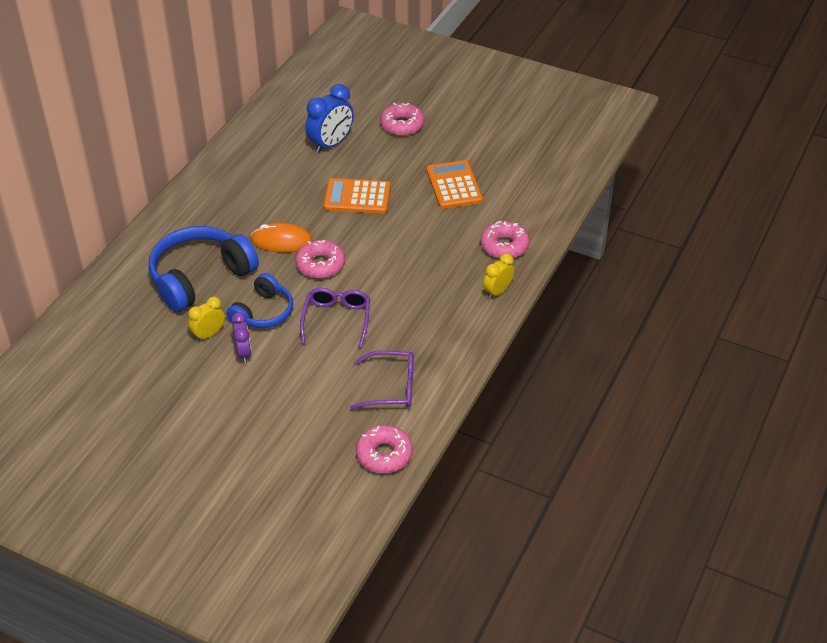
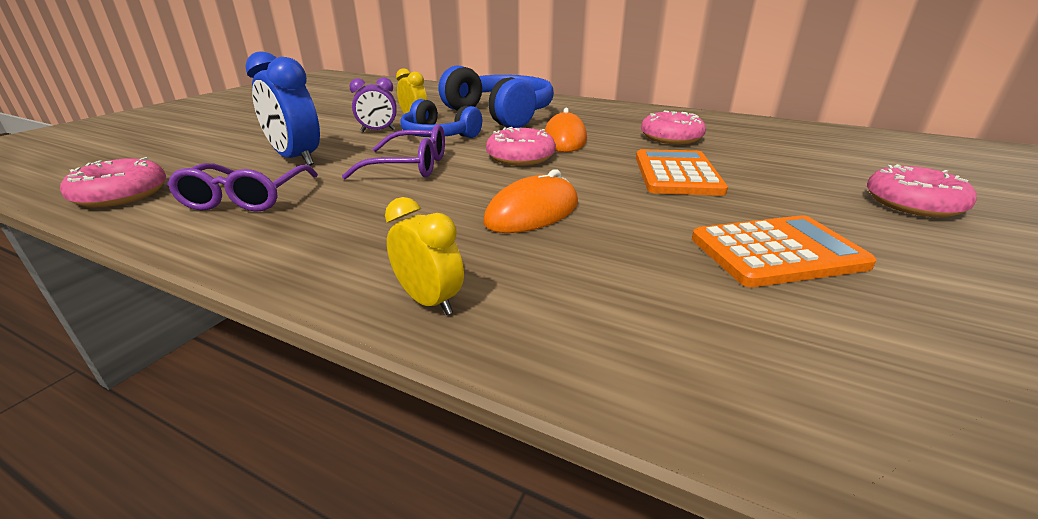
camera: 90 degrees right, 15 degrees down
(331, 144) = (788, 158): blue clock -> blue clock (296, 159)
(413, 260) = (532, 213): none -> orange mouse
(504, 246) = (593, 316): pink donut -> pink donut (671, 137)

